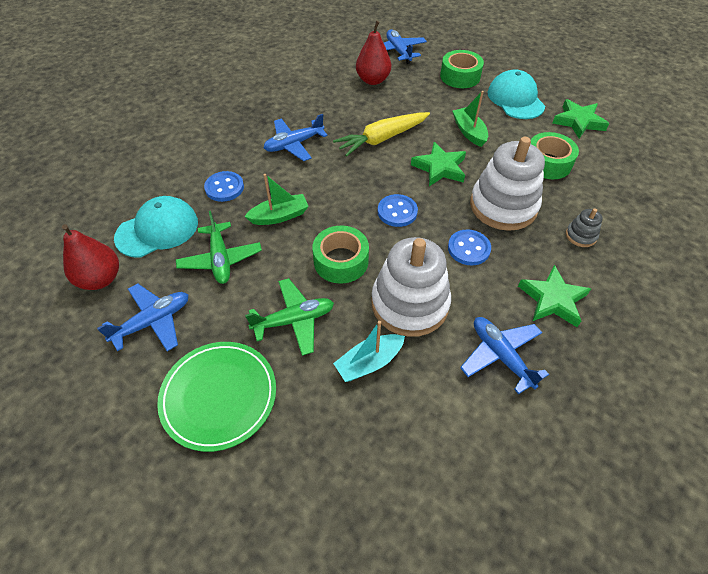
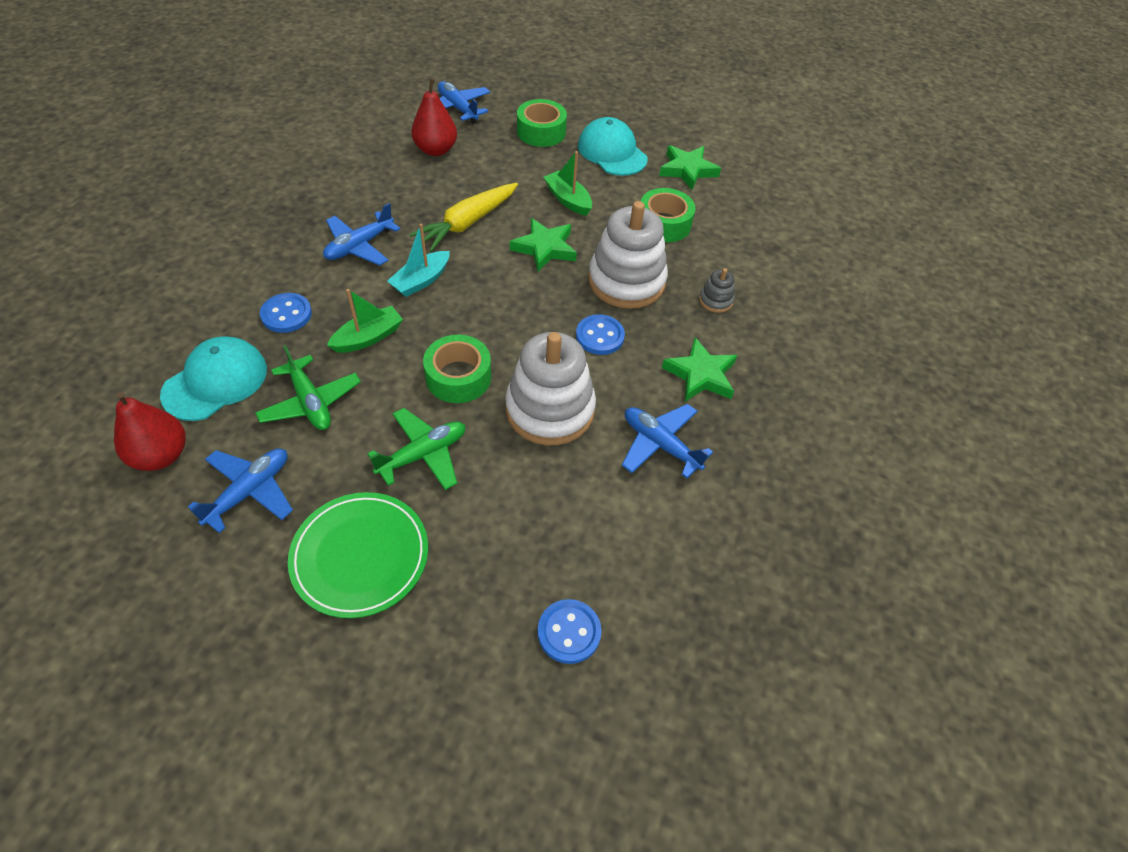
camera: 20 degrees left, 0 degrees up
(369, 362) = (521, 482): turquoise boat -> turquoise boat (421, 281)
(397, 212) = (508, 308): blue button -> blue button (569, 632)

